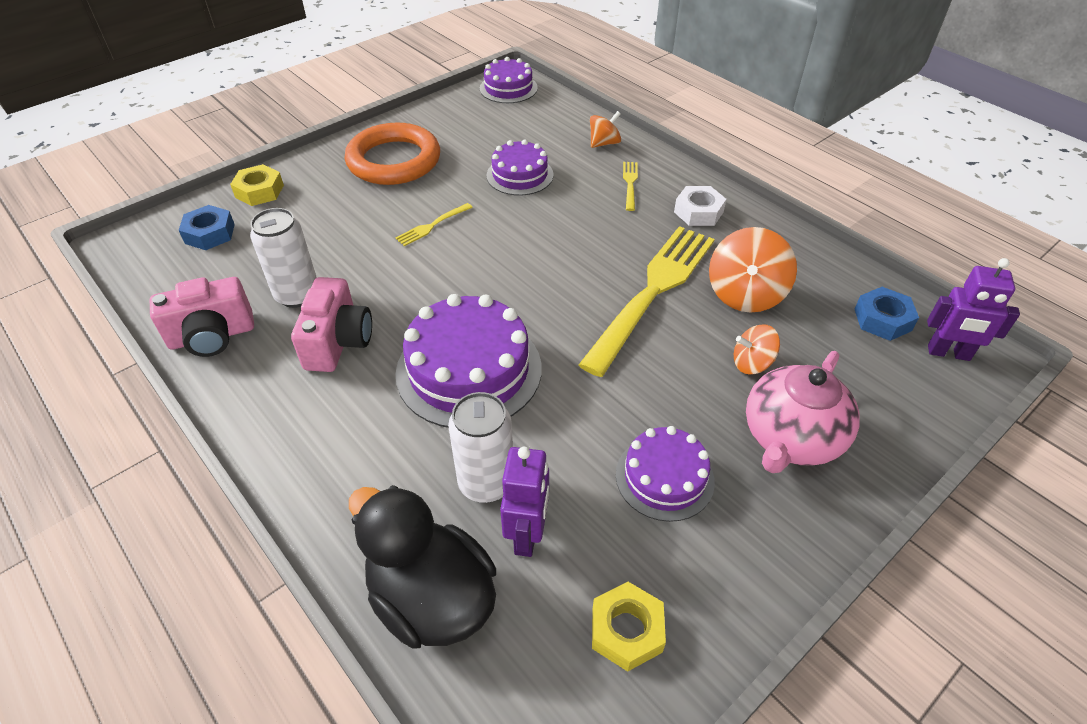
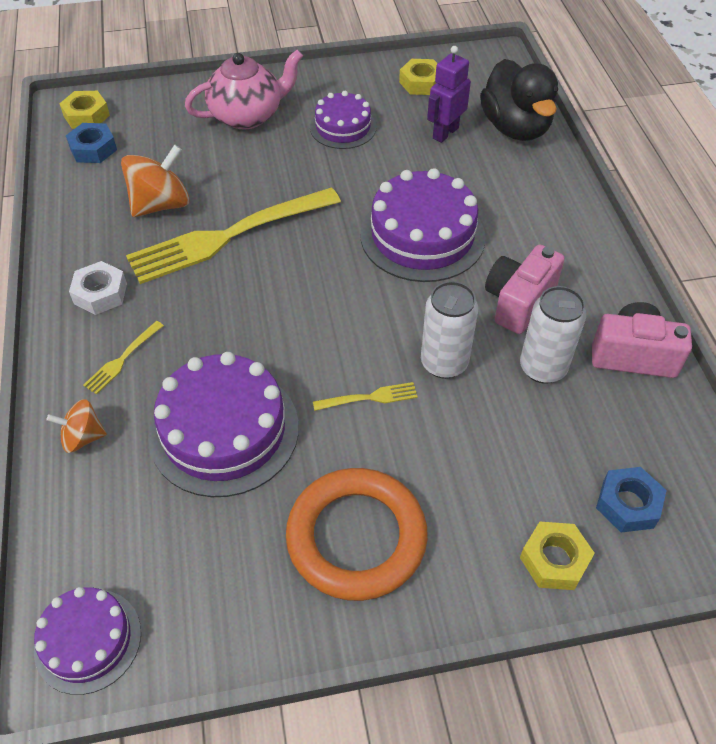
camera: 150 degrees left, 5 degrees up
(486, 483) = (454, 164): white can -> white can (444, 363)
(520, 175) = (224, 430): purple cake -> purple cake, size x1.67
(752, 363) = (218, 160): orange spinning top -> none
(948, 353) = (86, 115): purple robot -> yellow nut

